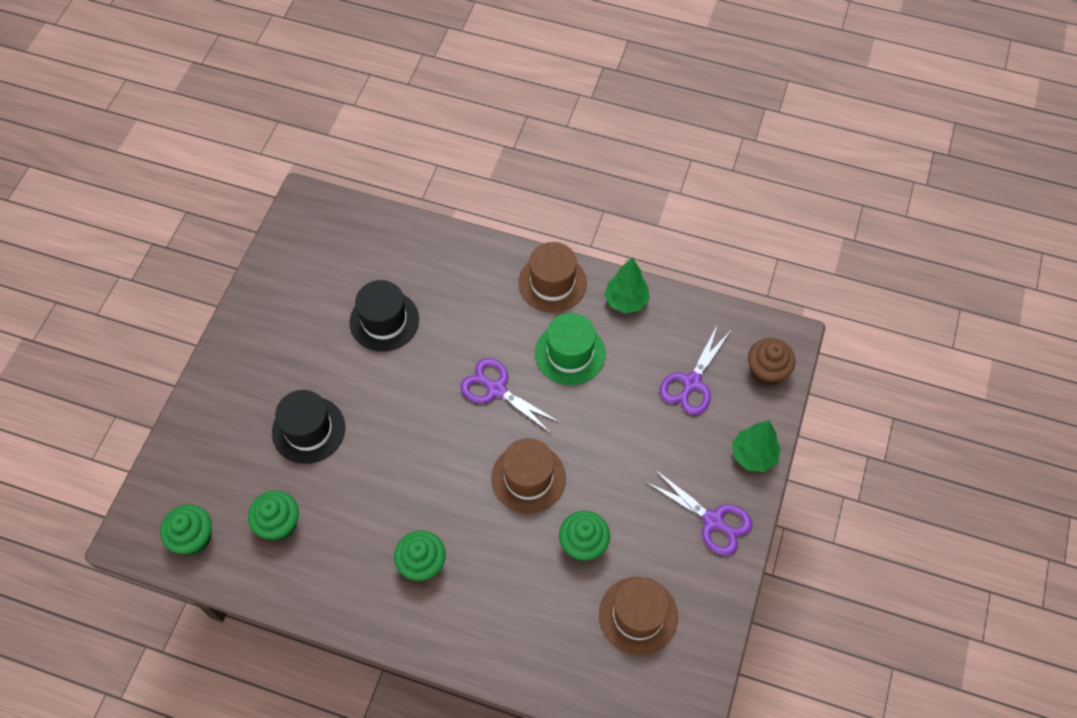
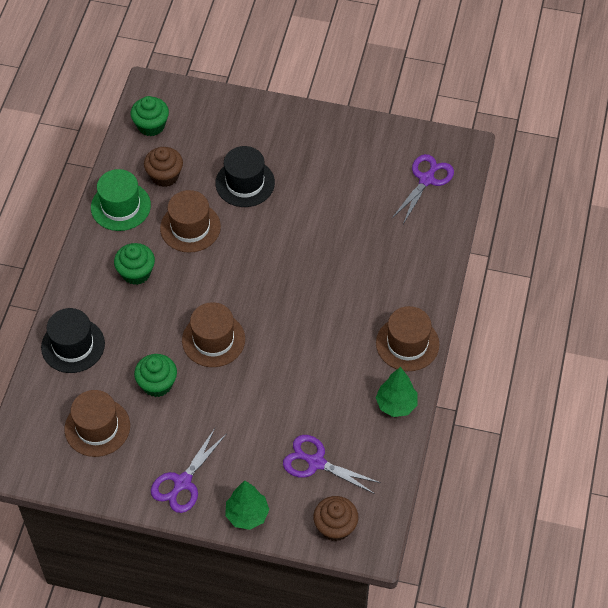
camera: 85 degrees right, 5 degrees down
(279, 523) = (165, 176): green cupcake -> brown cupcake
(364, 496) = (190, 227): none -> brown hat
(384, 321) = (351, 221): black hat -> black hat (73, 345)
(496, 389) = (294, 309): purple scissors -> purple scissors (426, 179)
(570, 353) = (335, 362): green hat -> green hat (120, 206)

